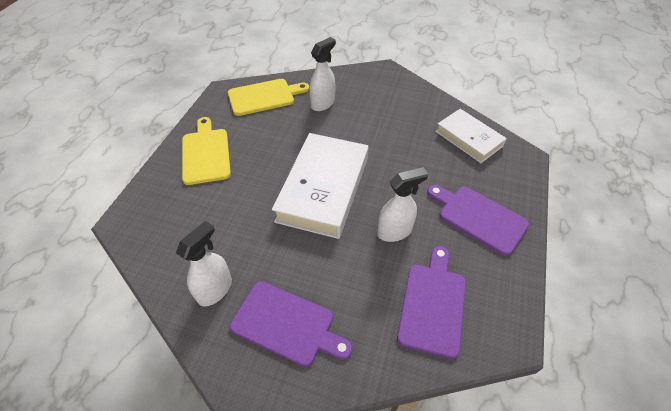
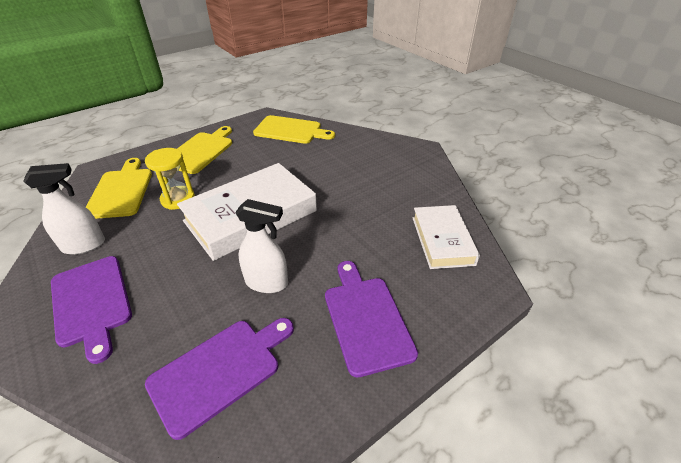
camera: 35 degrees right, 10 degrees down
(180, 227) = (121, 191): none -> yellow cutting board
(244, 207) = (178, 199): none -> yellow hourglass
(323, 103) = (331, 153): white spray bottle -> none

